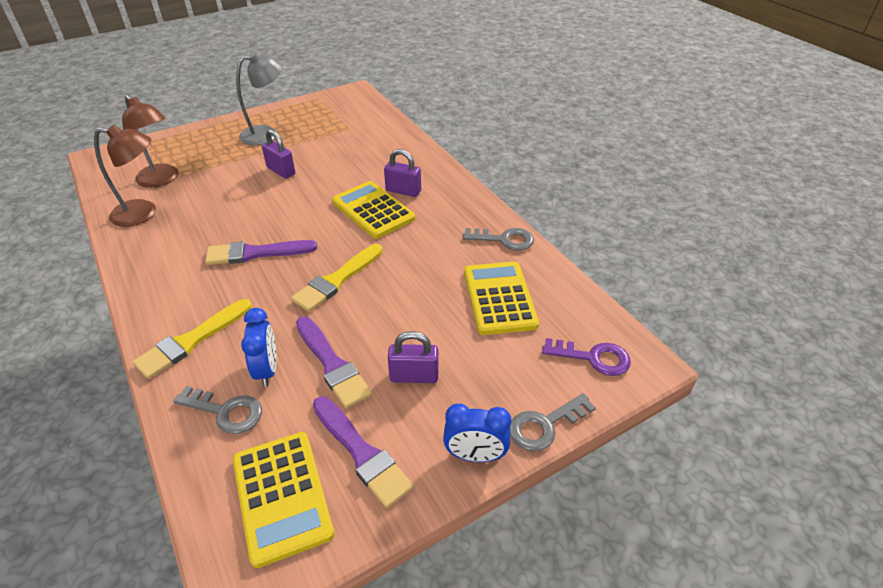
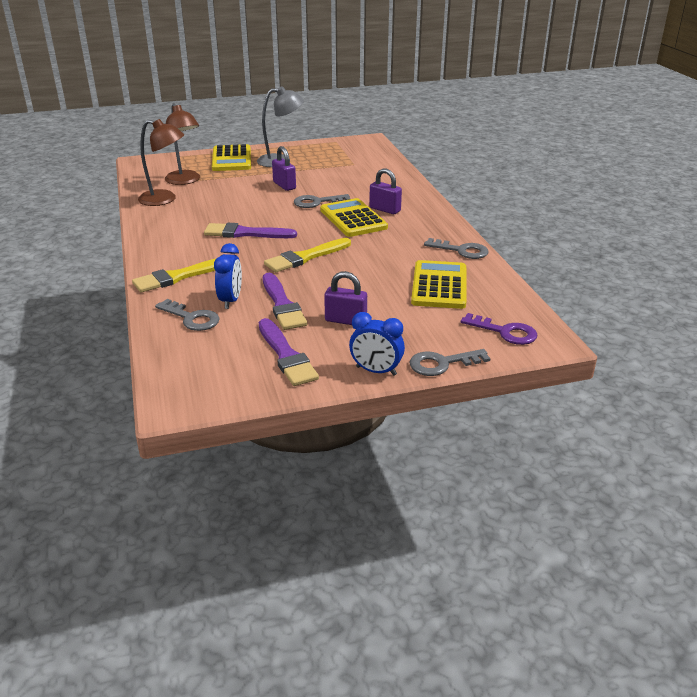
camera: 15 degrees right, 10 degrees down
(282, 496) = (218, 368): yellow calculator -> yellow calculator (232, 159)
(325, 191) = (316, 202): none -> grey key

